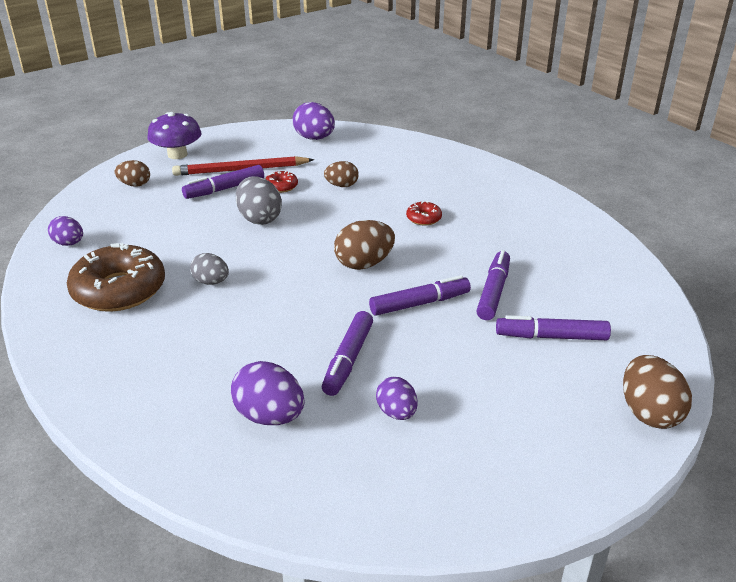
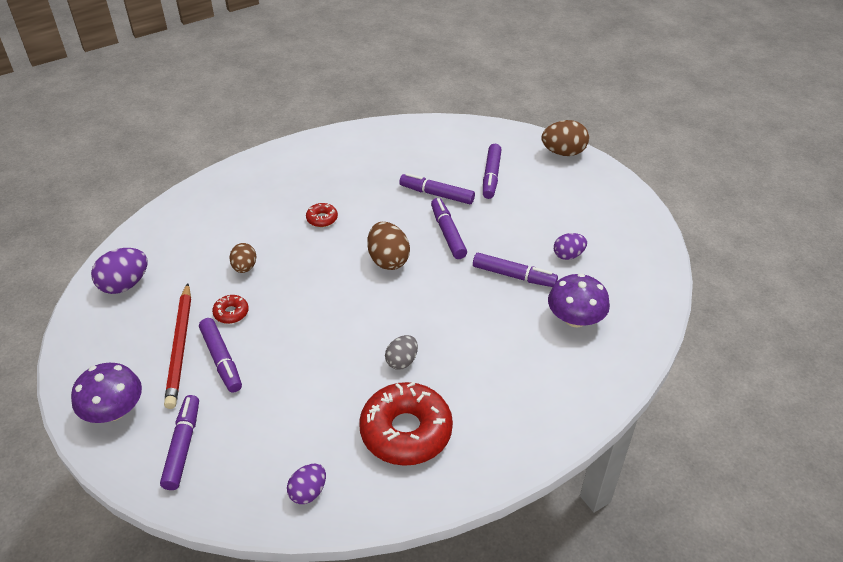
camera: 85 degrees left, 10 degrees up
(119, 290) = (406, 431): brown donut -> red donut
(135, 185) = (182, 446): brown egg -> purple marker
(259, 219) = (294, 329): grey egg -> none
(270, 416) = (575, 318): purple egg -> purple mushroom

